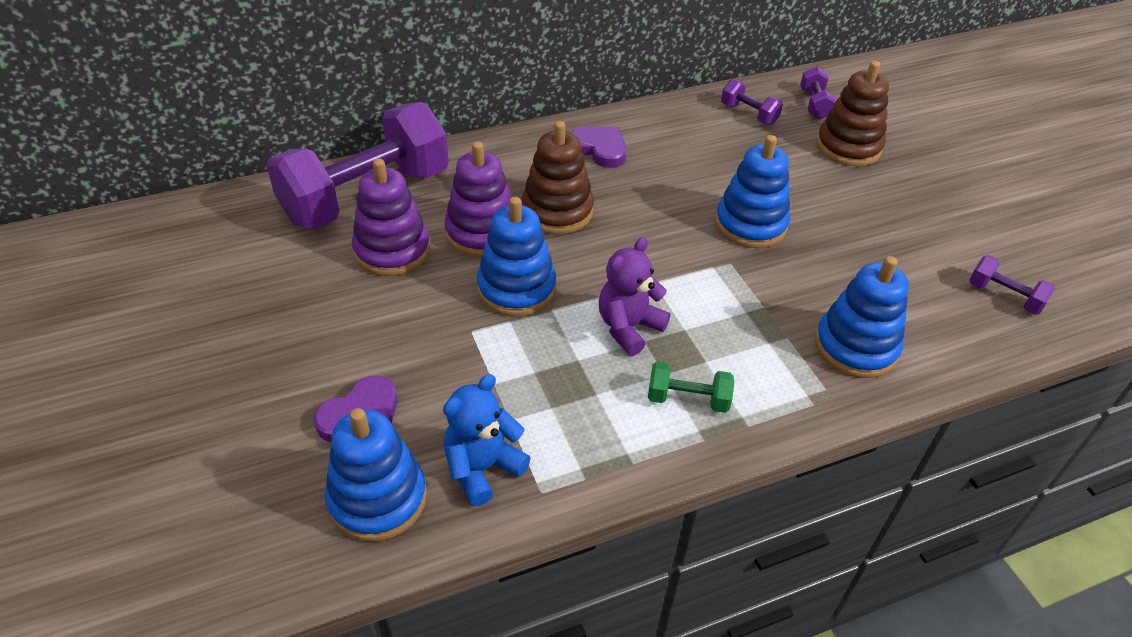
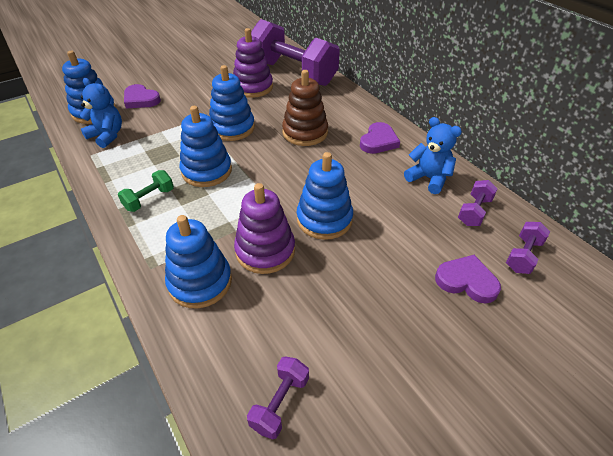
camera: 80 degrees right, 0 degrees up
(482, 233) = (276, 110): purple stacking toy -> purple stacking toy (265, 251)
(628, 327) = (207, 171): purple teddy bear -> blue stacking toy
(687, 129) = (428, 179): none -> blue teddy bear
(687, 399) = (149, 199): green dumbbell -> green dumbbell turned 45 degrees clockwise
(814, 105) = (523, 256): purple dumbbell -> purple dumbbell turned 45 degrees counterclockwise
(848, 147) = (466, 281): brown stacking toy -> purple heart

